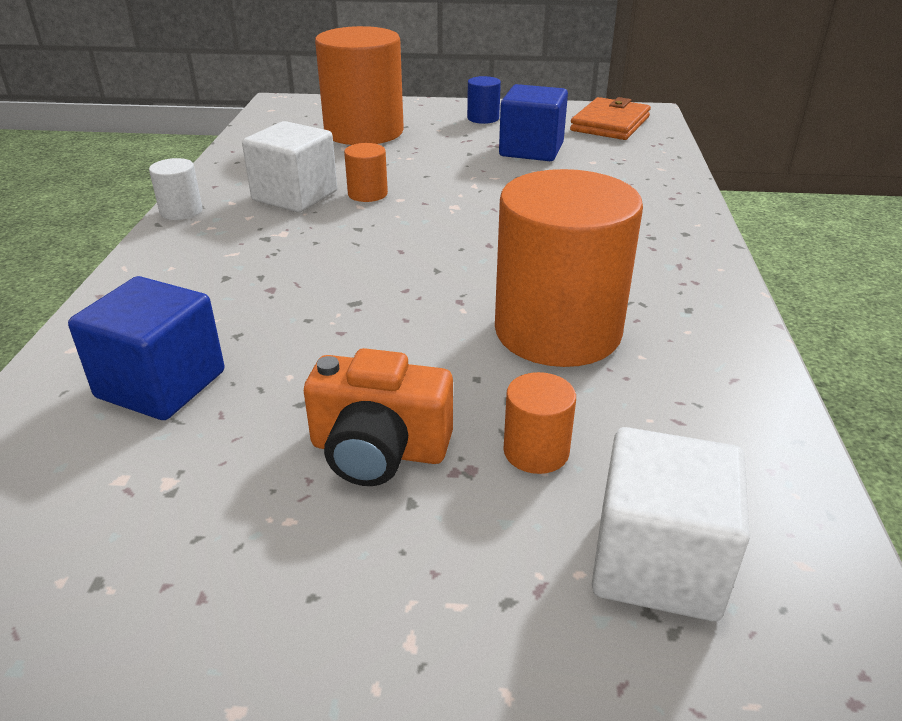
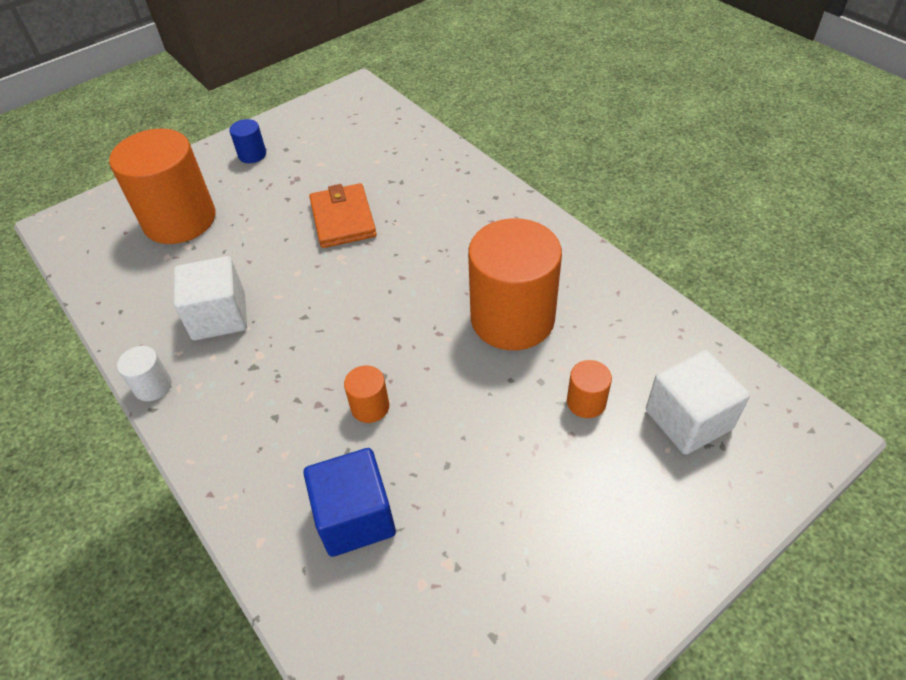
camera: 40 degrees left, 15 degrees up
(367, 194) = (269, 282): orange cylinder -> orange cylinder (370, 407)
(379, 450) = (520, 459): orange camera -> none
(531, 150) = (326, 171): blue cube -> none
(610, 124) = (347, 114): orange wallet -> orange wallet (343, 219)

